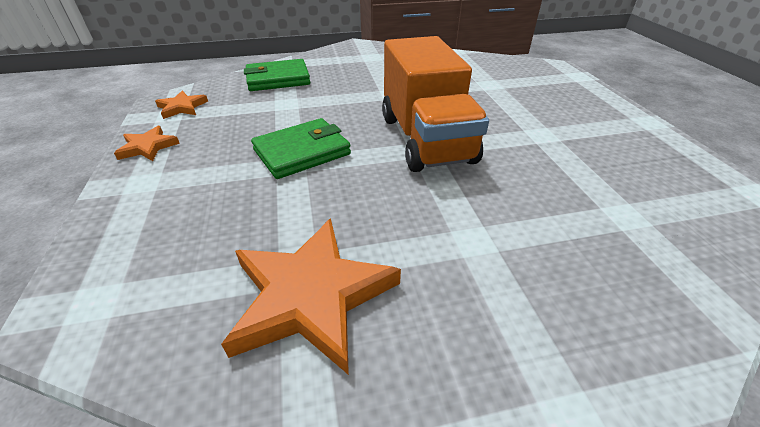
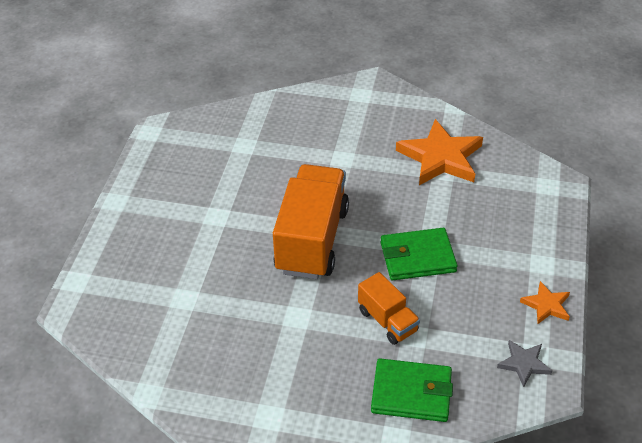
camera: 155 degrees left, 5 degrees up
(182, 107) = (524, 364): orange star -> grey star
(313, 105) = (387, 321): none -> orange truck

